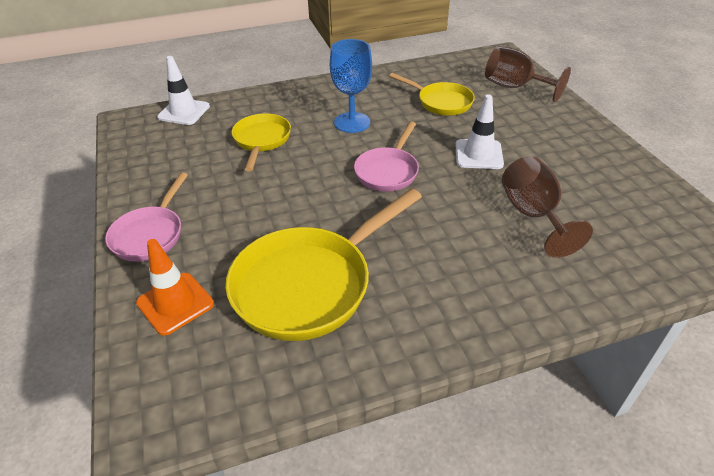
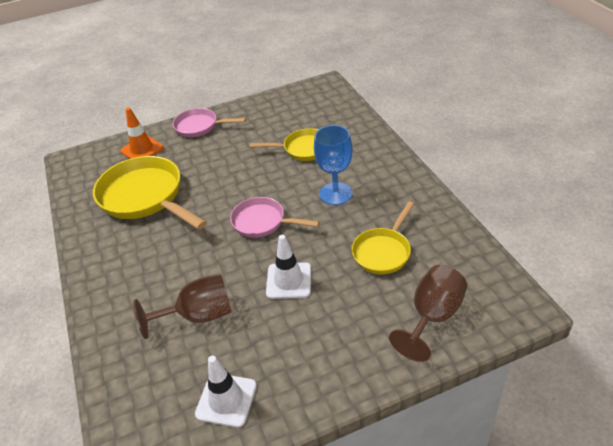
camera: 90 degrees right, 0 degrees up
(184, 112) = (340, 104): white traffic cone -> white traffic cone (226, 400)

